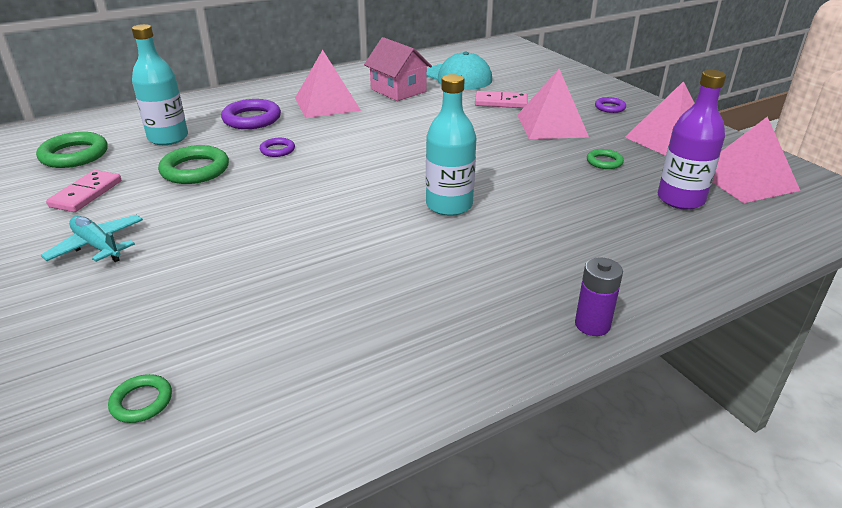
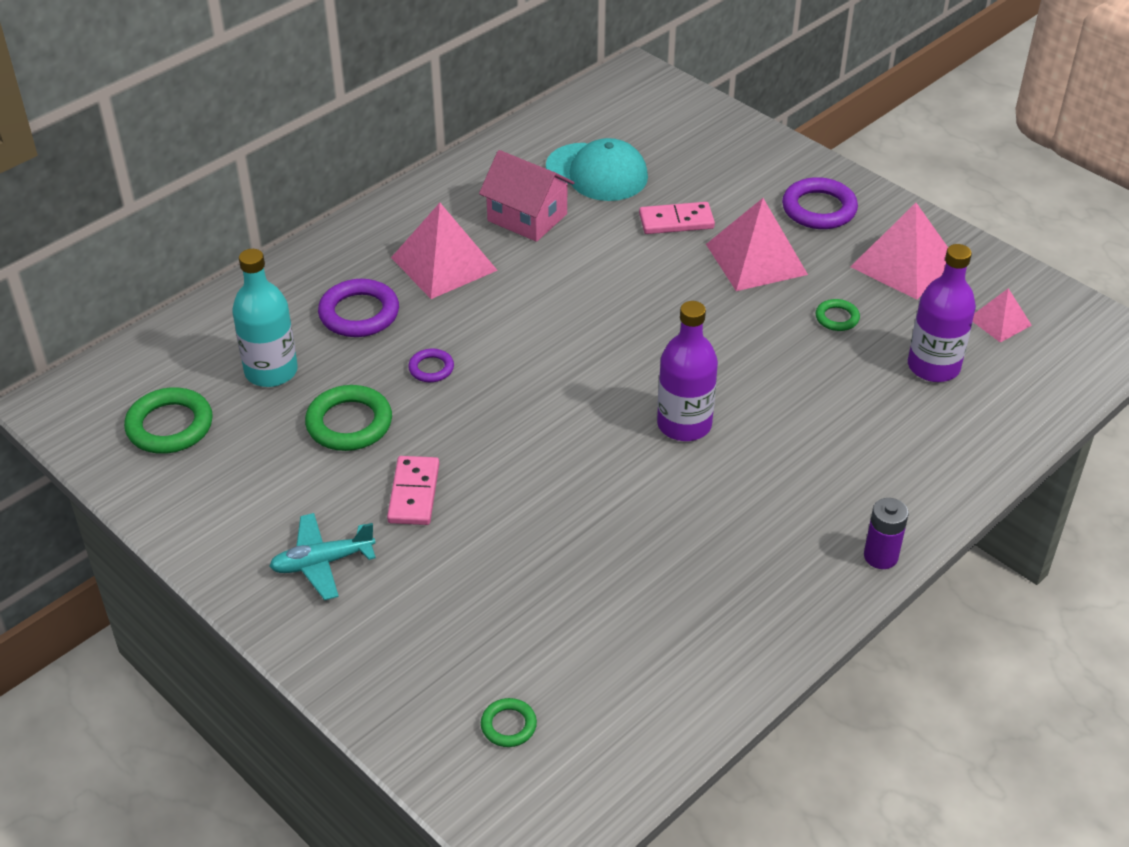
camera: 15 degrees left, 10 degrees up
(86, 194) = (243, 489): pink domino -> pink domino (414, 493)
(97, 246) = (322, 563): turquoise plane -> turquoise plane turned 45 degrees counterclockwise
(449, 205) = (684, 424): turquoise bottle -> purple bottle
(610, 107) = (819, 209): purple ring -> purple ring, size x1.83
(746, 180) = (999, 321): pink pyramid -> pink pyramid, size x0.55

